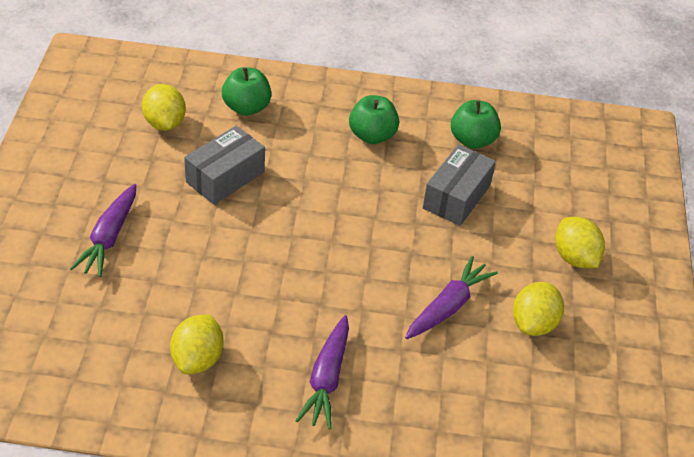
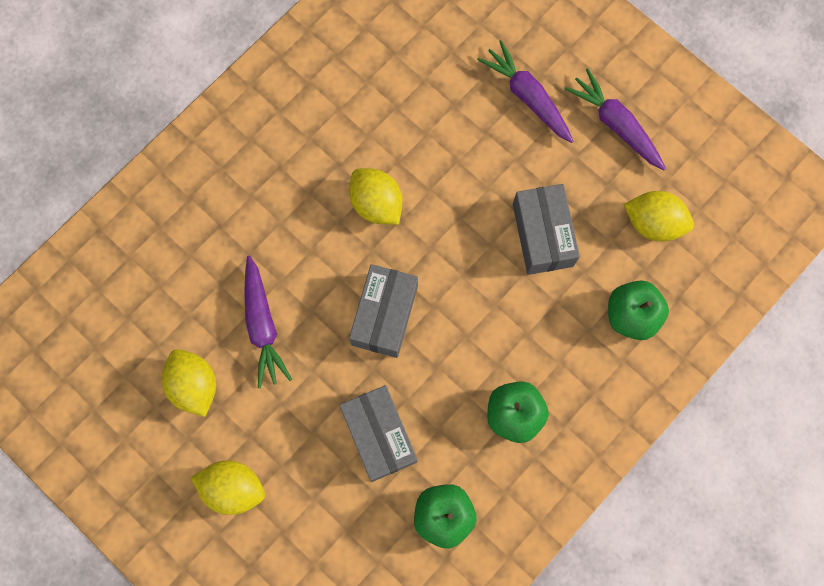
camera: 130 degrees right, 30 degrees up
(198, 359) = (350, 94): yellow lemon -> yellow lemon (376, 204)
(327, 379) = (263, 176): purple carrot -> purple carrot (615, 124)
(369, 236) = (384, 315): none -> grey box

